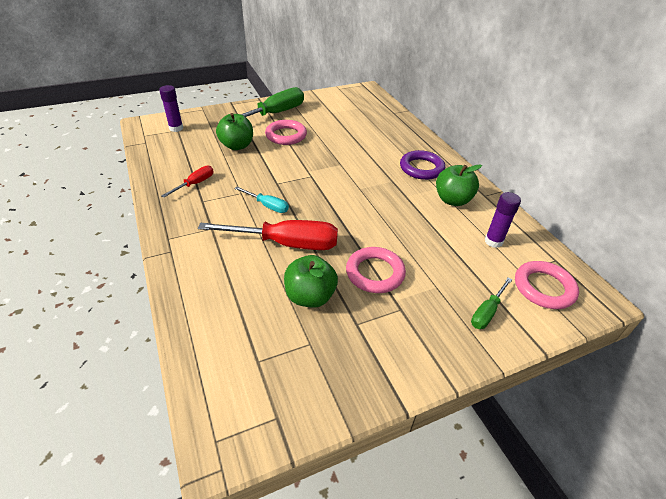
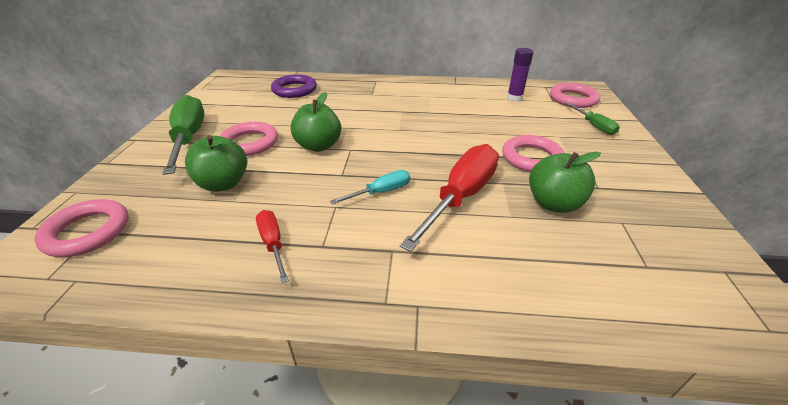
camera: 60 degrees left, 5 degrees down
(176, 128) = (87, 232): purple glue stick -> pink ring
(421, 168) = (396, 93): purple ring -> purple ring (294, 90)
(452, 200) = (452, 96): green apple -> green apple (318, 146)

